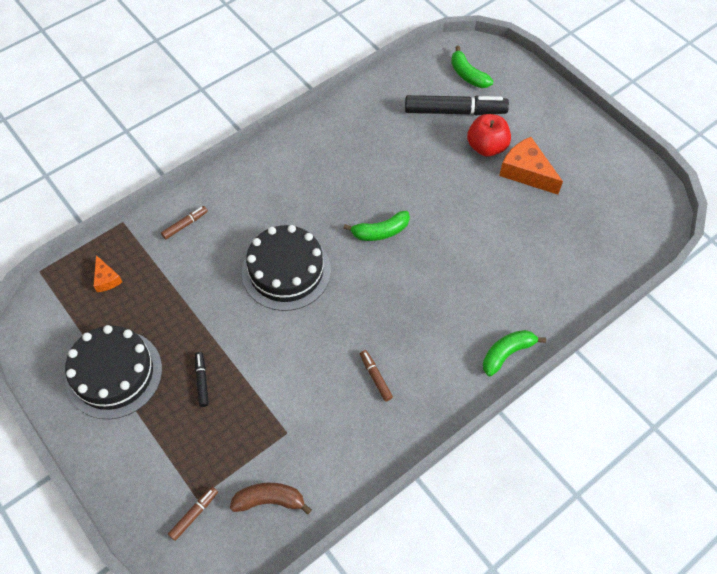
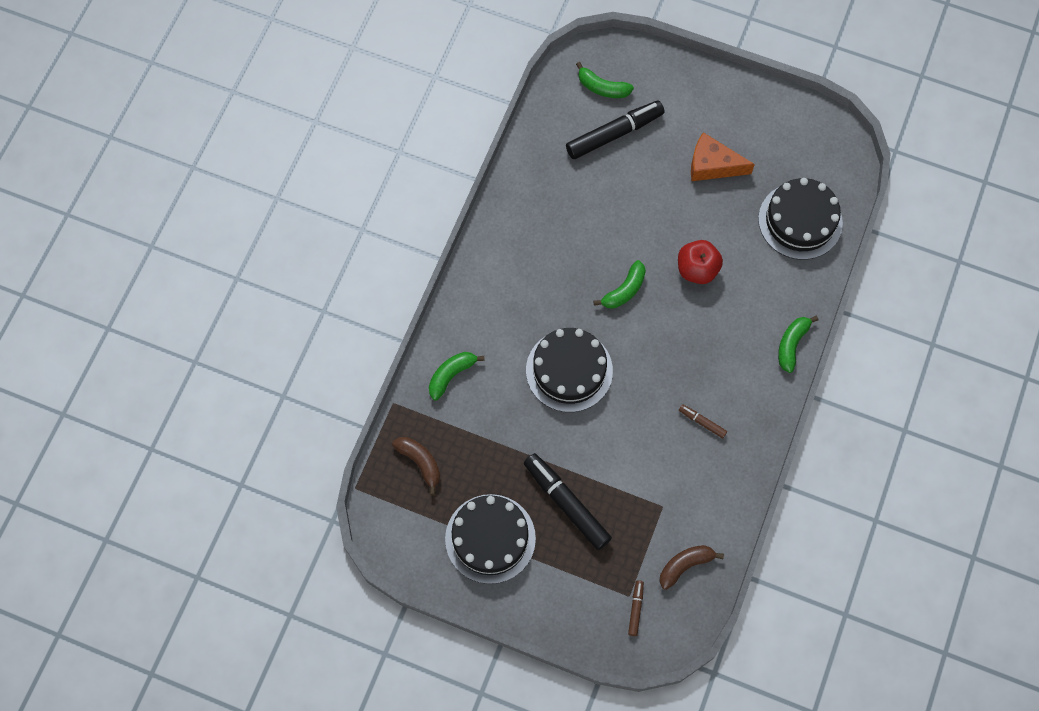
camera: 30 degrees left, 10 degrees up
(106, 279) = (420, 462): orange cheese -> brown banana
(185, 225) = (451, 375): brown marker -> green banana
(202, 381) = (566, 503): black marker -> black marker, size x2.16
(486, 147) = (664, 157): red apple -> red apple (697, 269)
(581, 253) = (800, 221): none -> black cake

